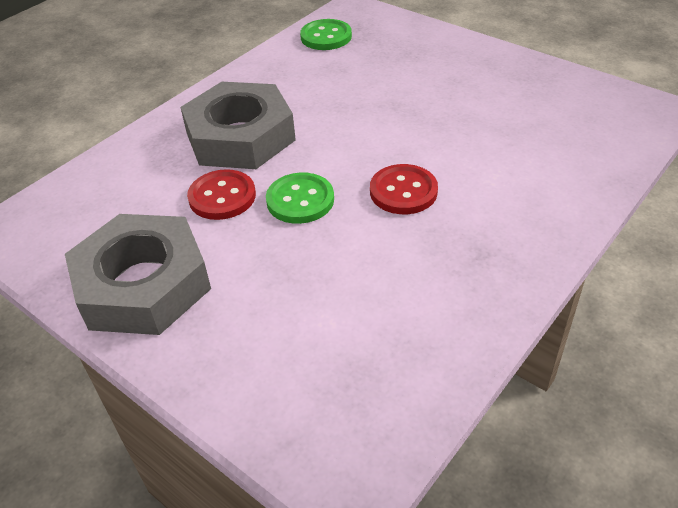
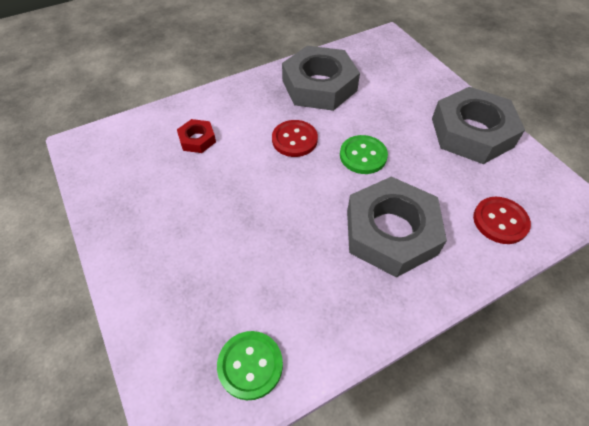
camera: 160 degrees left, 10 degrees up
(222, 197) = (416, 177): red button -> red button (500, 221)
(423, 287) = (319, 86): none -> grey nut
(527, 153) = (197, 139): none -> red nut

